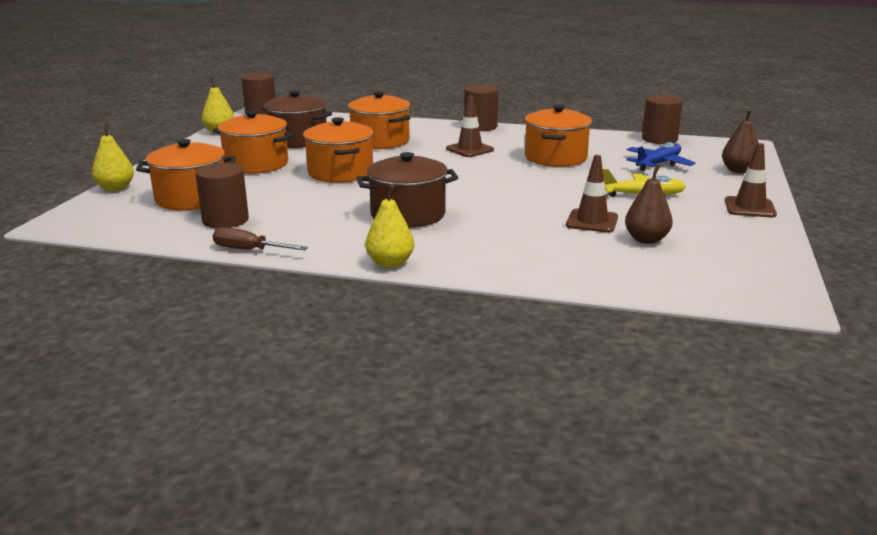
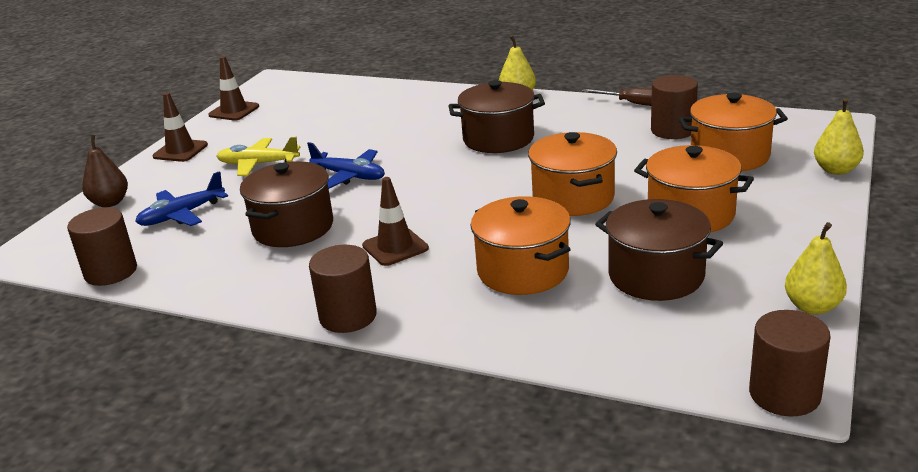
camera: 170 degrees left, 5 degrees up
(541, 186) = (349, 176): none -> blue plane
(555, 158) = (293, 227): orange pot -> brown pot
(592, 221) = (336, 134): brown traffic cone -> brown traffic cone (234, 111)
(646, 240) = (309, 118): brown pear -> none

